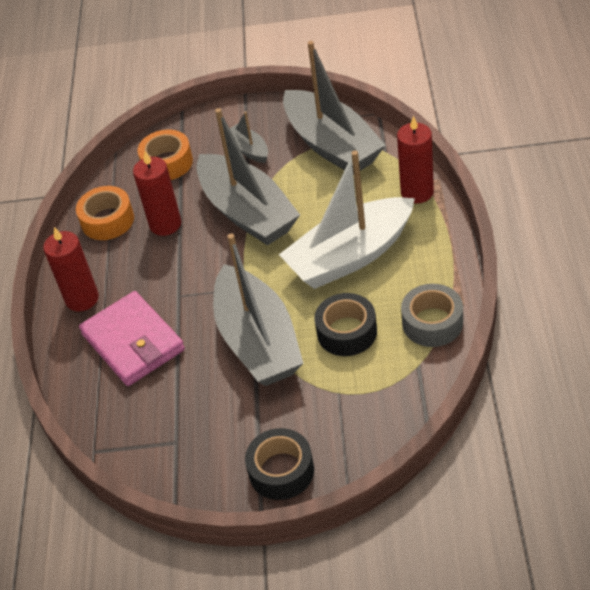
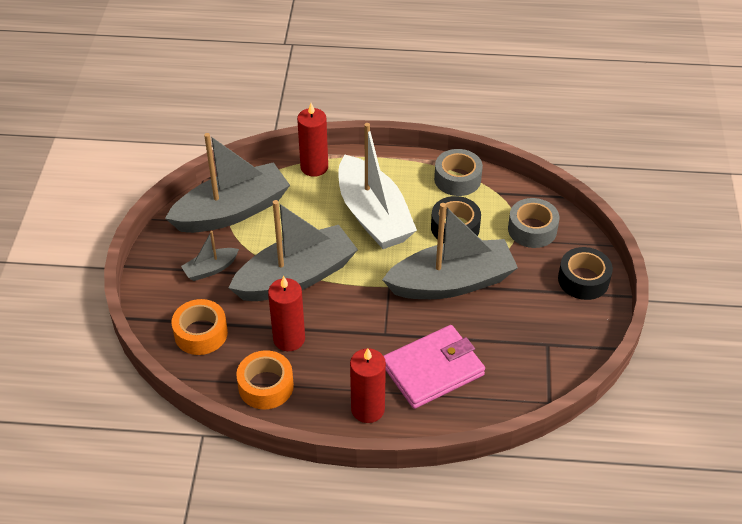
camera: 90 degrees left, 0 degrees up
(359, 409) = (532, 229): none -> grey tape

